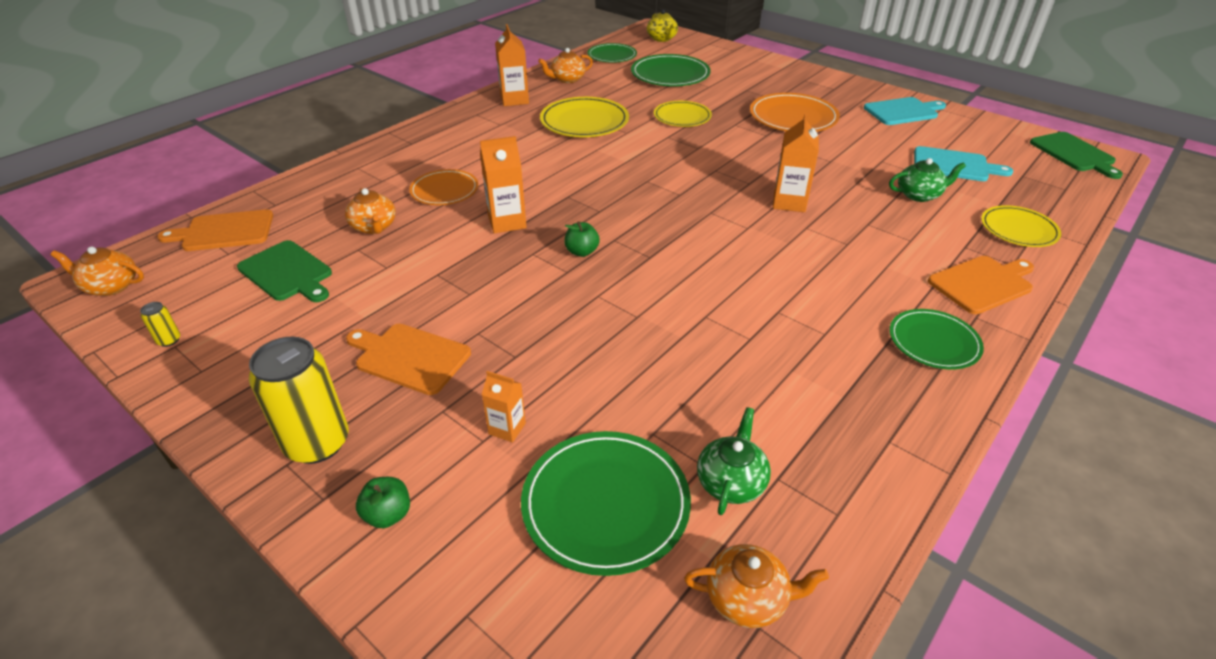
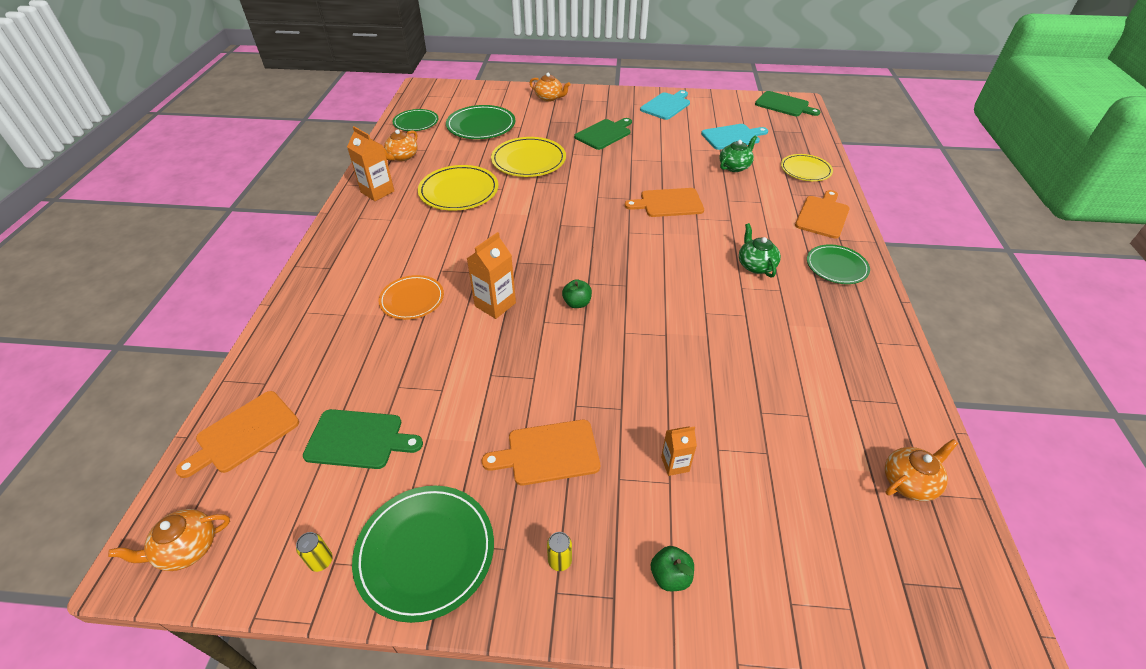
camera: 35 degrees left, 5 degrees up
(317, 443) = (560, 561): yellow can -> yellow can, size x0.41
(374, 227) = (388, 360): orange teapot -> orange teapot (549, 98)
(605, 504) = (785, 476): green plate -> green plate (425, 552)
(662, 39) = (440, 94): yellow teapot -> none
(682, 117) = (528, 160): yellow plate -> yellow plate, size x1.52
(731, 482) = (831, 417): green teapot -> green teapot (755, 265)
(789, 202) = (668, 203): orange carton -> orange cutting board
(793, 117) = (604, 134): orange plate -> green cutting board

